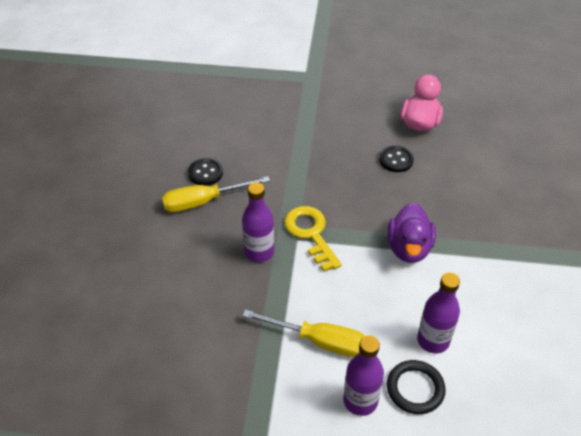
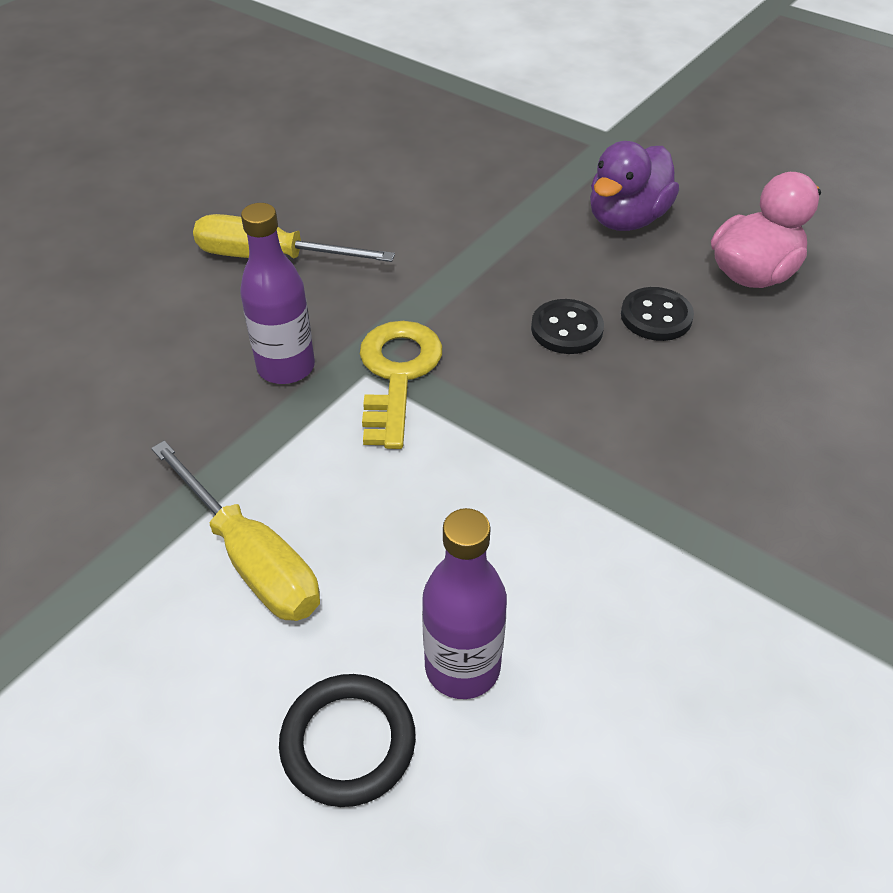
camera: 30 degrees right, 0 degrees up
(205, 173) = (312, 219): black button -> black button (566, 329)
(360, 401) = (227, 706): purple bottle -> none
(409, 248) = (556, 474): purple duck -> purple duck (626, 219)

